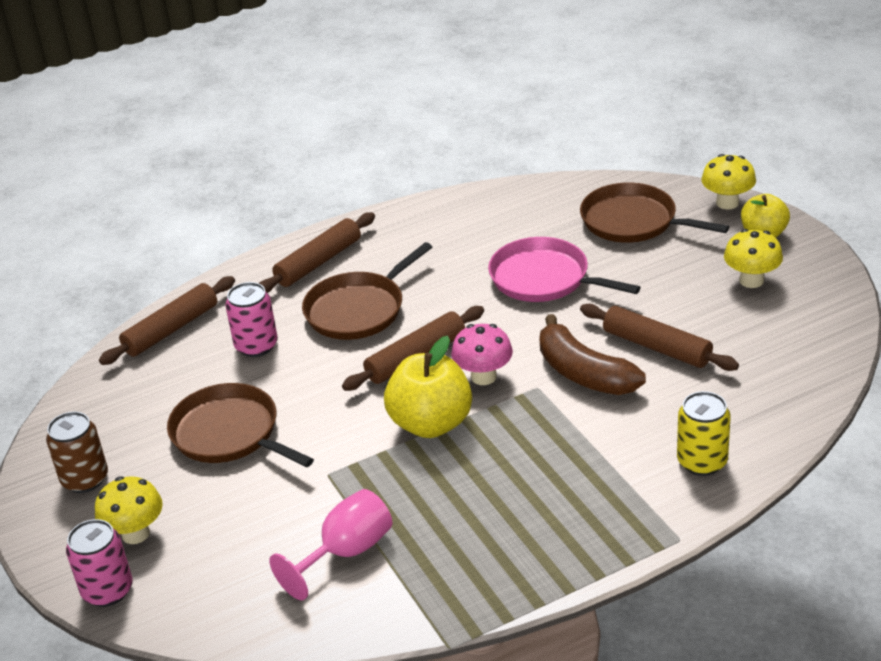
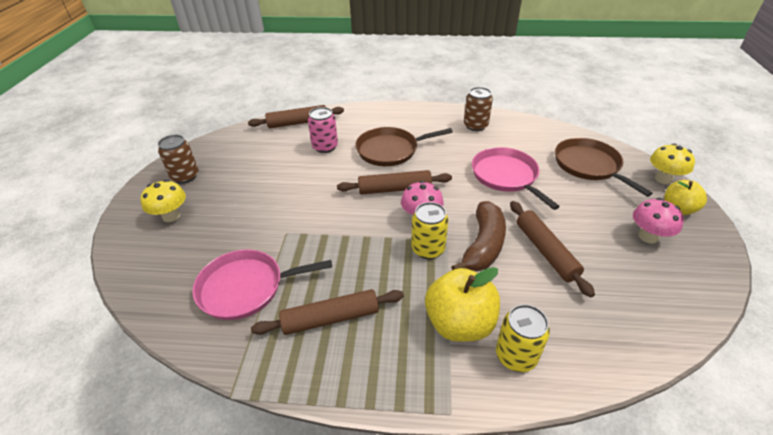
camera: 30 degrees right, 5 degrees up
(107, 590) = (125, 240): pink can -> none
(229, 433) = (266, 185): brown pan -> none
(318, 262) = (394, 119): brown rolling pin -> brown rolling pin (330, 318)
(346, 553) = (246, 287): pink goblet -> pink pan
(431, 423) = (366, 232): yellow apple -> yellow apple (459, 323)
(446, 225) = (475, 126): none -> brown can
(524, 407) = (428, 249): none -> yellow can
(584, 373) = (483, 245): brown banana -> brown banana turned 150 degrees counterclockwise
(751, 280) = (648, 236): yellow mushroom -> pink mushroom

